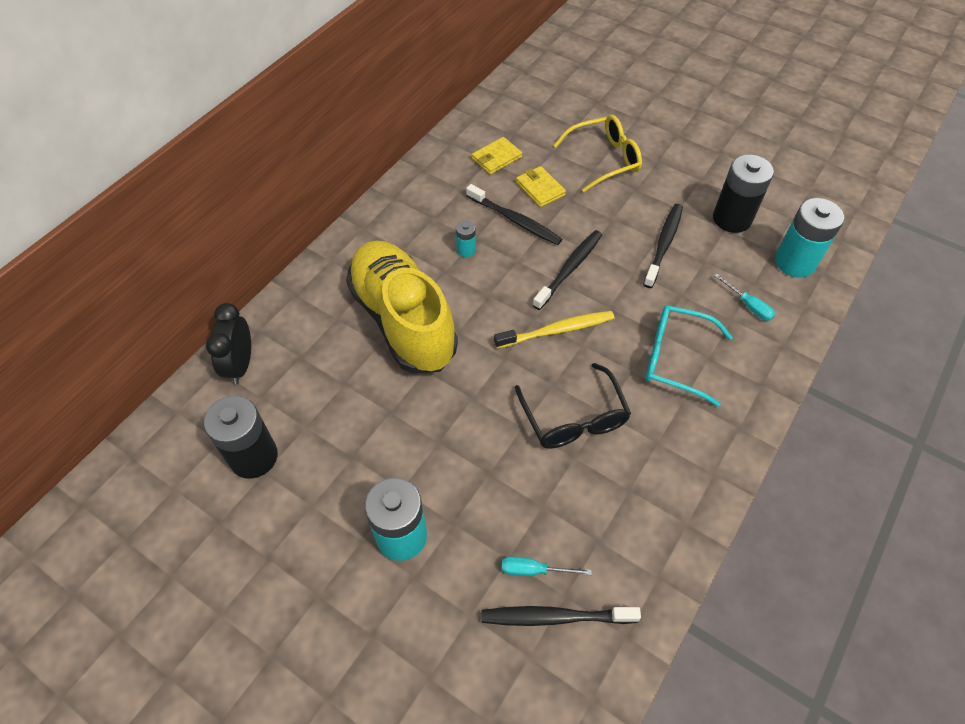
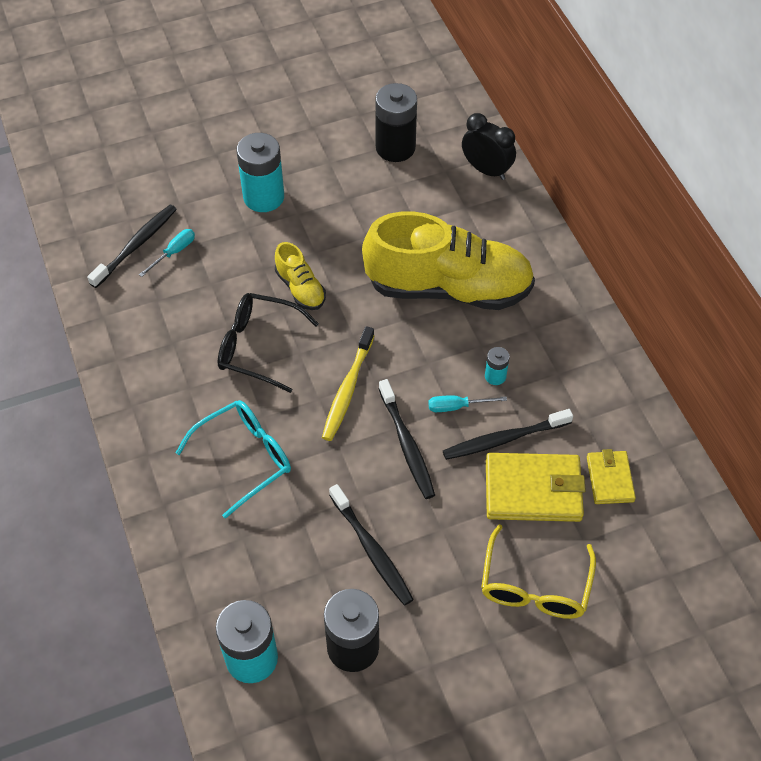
camera: 125 degrees right, 0 degrees up
(488, 427) = (300, 288): none -> yellow shoe
(540, 189) = (533, 490): yellow wallet -> yellow wallet, size x1.71
(748, 305) = (243, 565): turquoise screwdriver -> turquoise screwdriver (457, 406)

